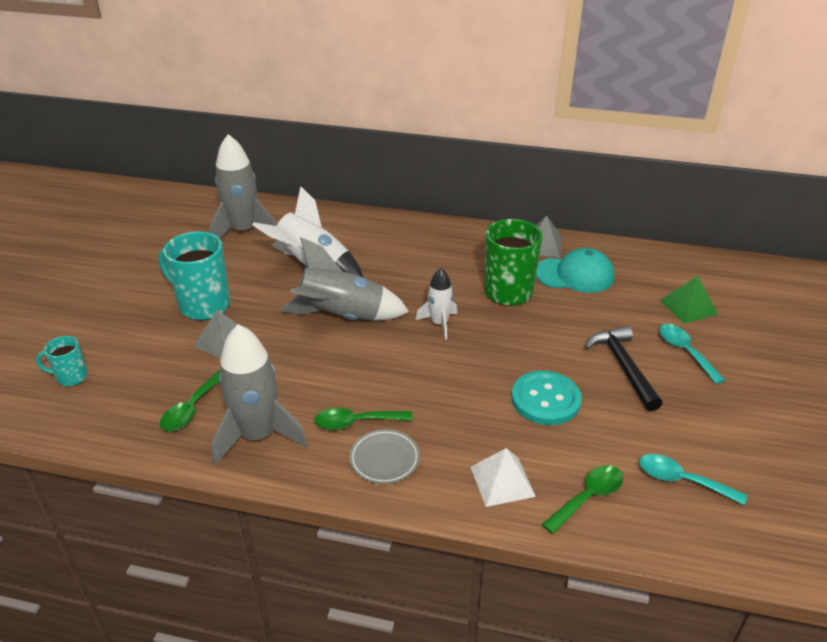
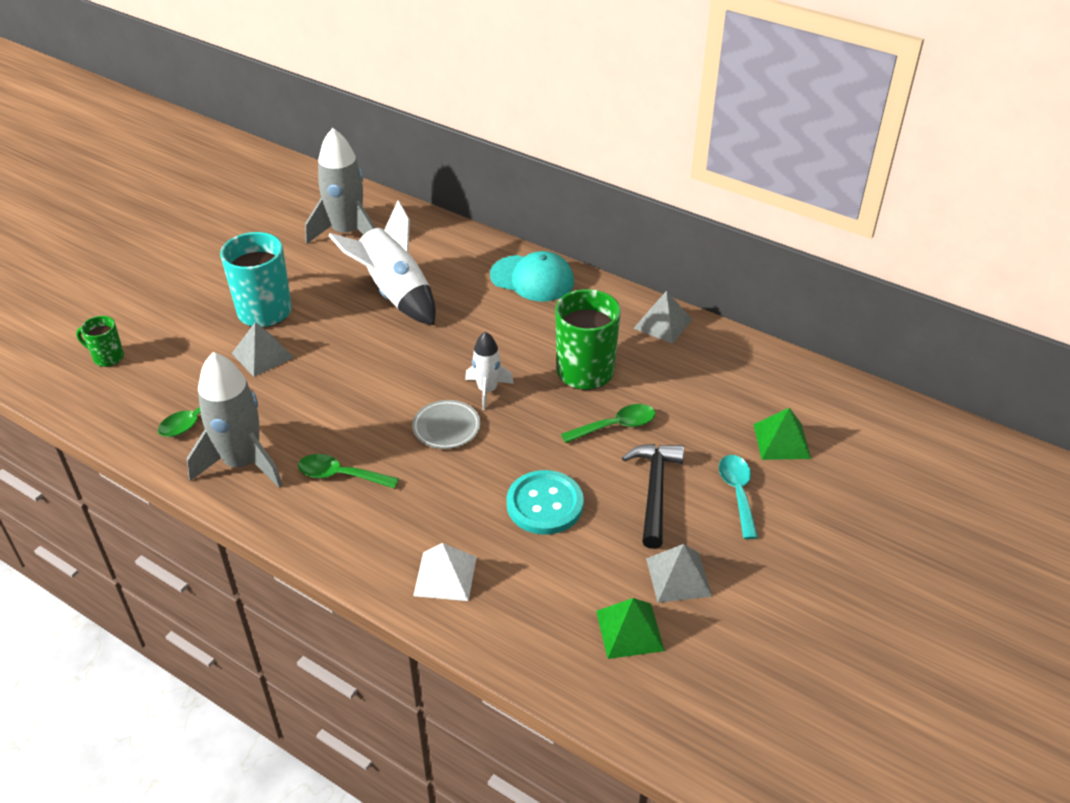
camera: 20 degrees right, 5 degrees up
(71, 377) = (107, 357): turquoise mug -> green mug
(342, 317) = (392, 357): grey rocket -> none
(384, 459) = (346, 520): grey plate -> grey plate (446, 427)
(575, 275) = (675, 369): turquoise cap -> turquoise cap (532, 279)
(587, 497) = (519, 618): green spoon -> green spoon (615, 426)
(682, 480) = (629, 630): turquoise spoon -> green pyramid
(688, 427) = (678, 577): none -> grey pyramid

